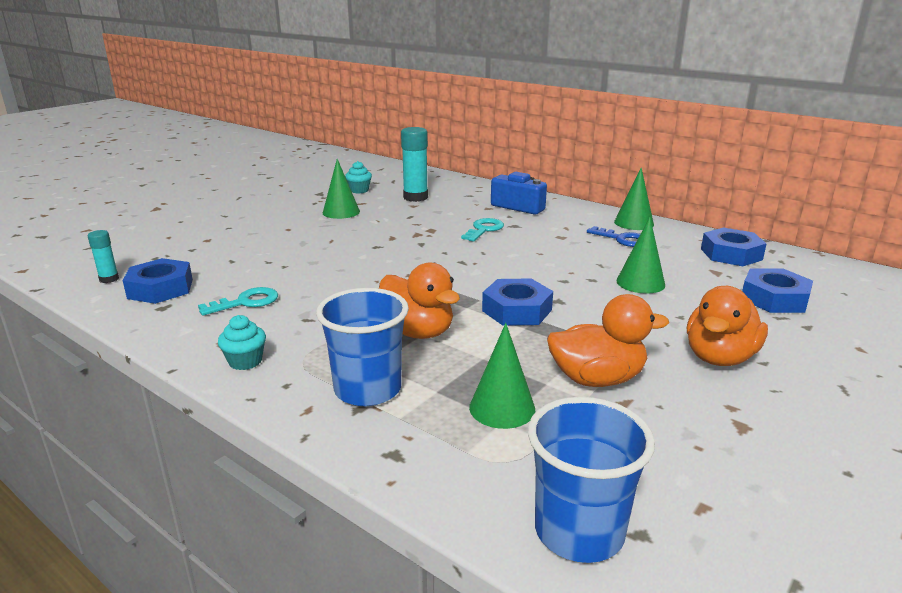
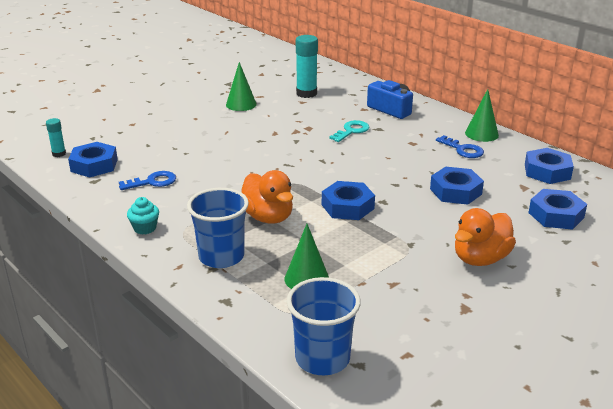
camera: 10 degrees right, 5 degrees up
(246, 302) = (153, 182): turquoise key -> blue key
(359, 190) = (261, 82): turquoise cupcake -> none
(597, 379) = (381, 265): orange duck -> none
(640, 283) = (455, 191): green cone -> blue nut

